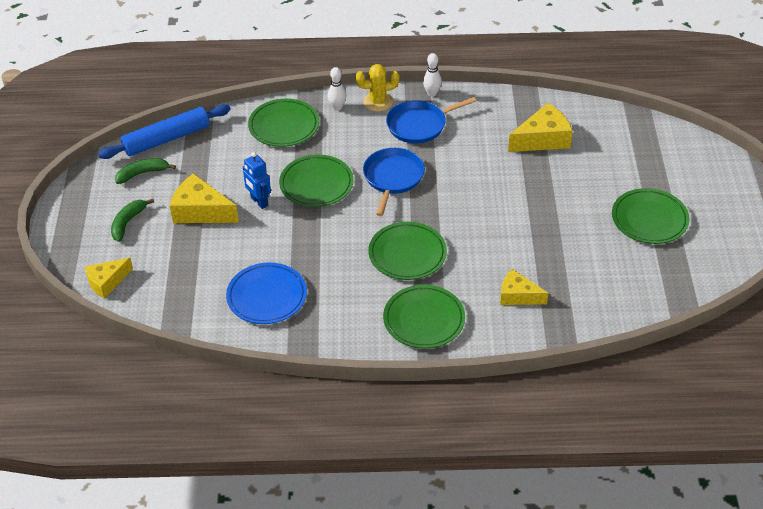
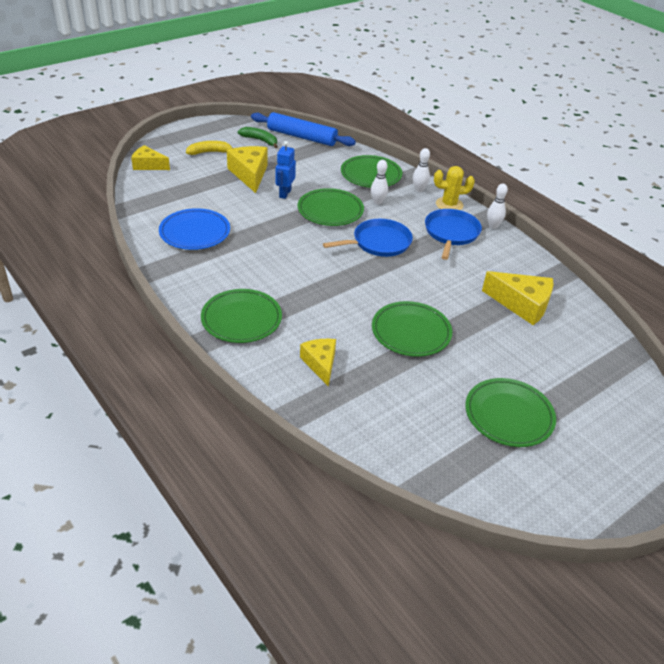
camera: 50 degrees right, 5 degrees down
(128, 222) = (210, 152): green banana -> yellow banana
(331, 145) = (378, 202): none -> white bowling pin
(378, 102) = (449, 205): yellow cactus -> yellow cactus turned 45 degrees counterclockwise
(407, 254) = (305, 282): green plate -> green plate (411, 332)
(419, 125) = (451, 233): blue pan -> blue pan turned 75 degrees clockwise

